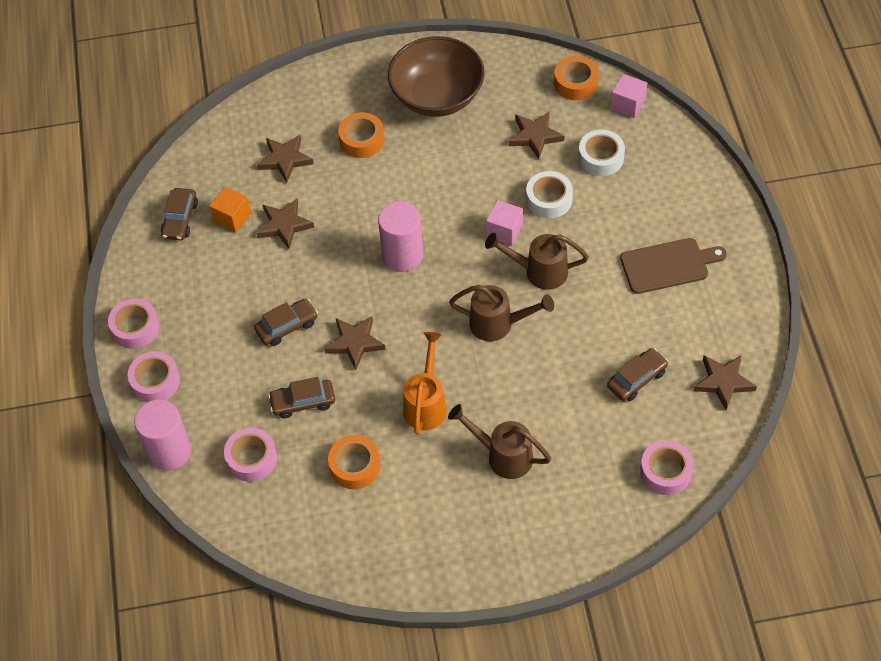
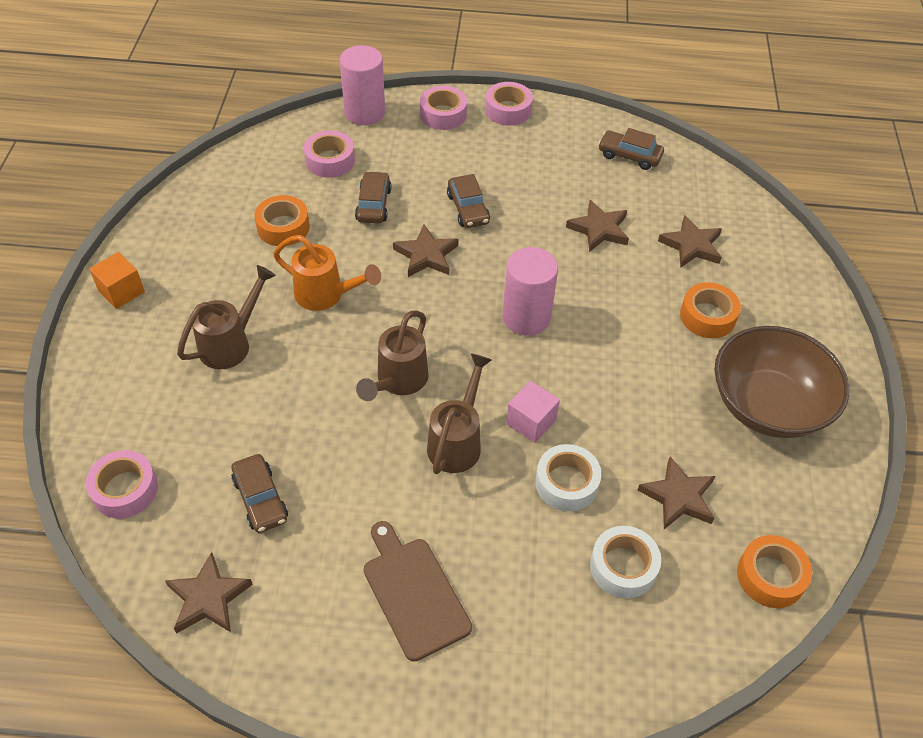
camera: 100 degrees right, 5 degrees down
(232, 217) = (621, 192): orange cube -> orange cube (121, 291)
(628, 104) = (717, 635): pink cube -> none
(668, 265) = (414, 593): brown cutting board -> brown cutting board turned 150 degrees clockwise

